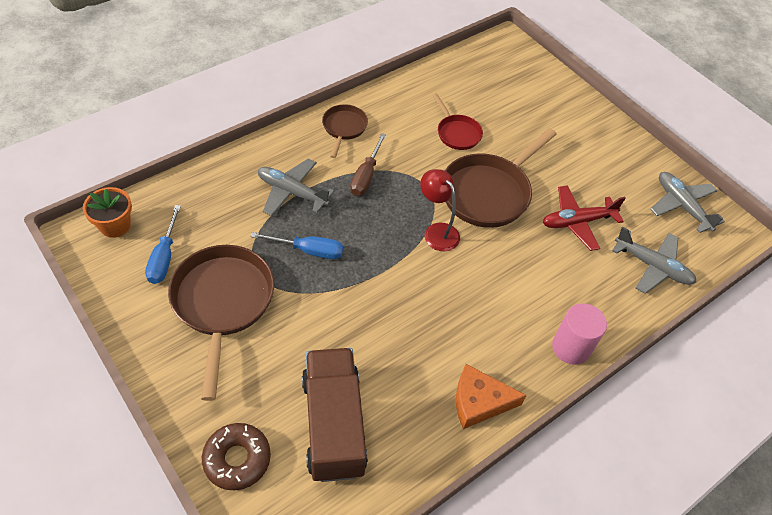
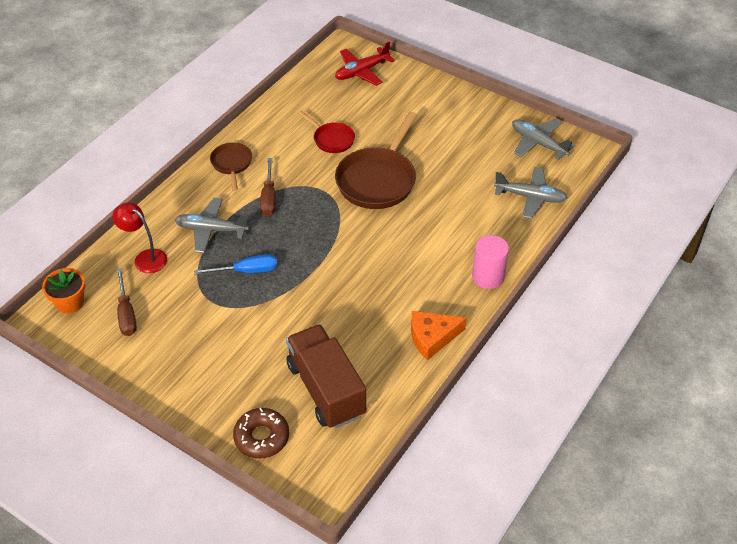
camera: 15 degrees left, 5 degrees down
(164, 257) = (126, 314): blue screwdriver -> brown screwdriver
(223, 303) = (194, 332): brown pan -> none
(437, 231) = (347, 223): red lamp -> red lamp (145, 258)
(577, 222) = (459, 181): red plane -> red plane (362, 71)

